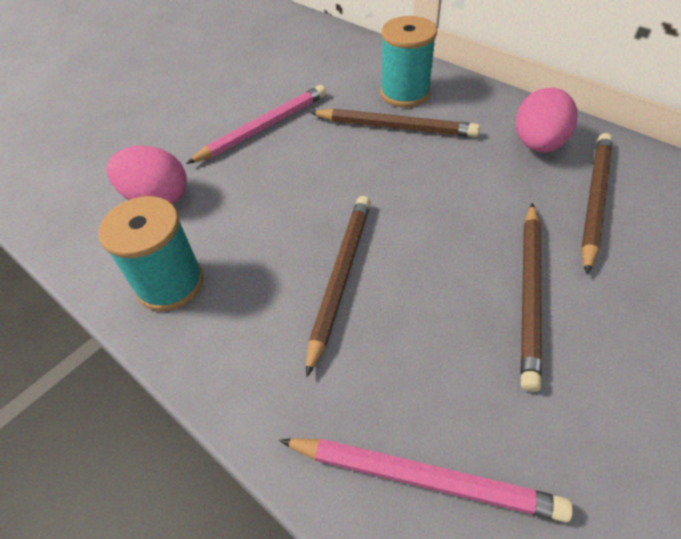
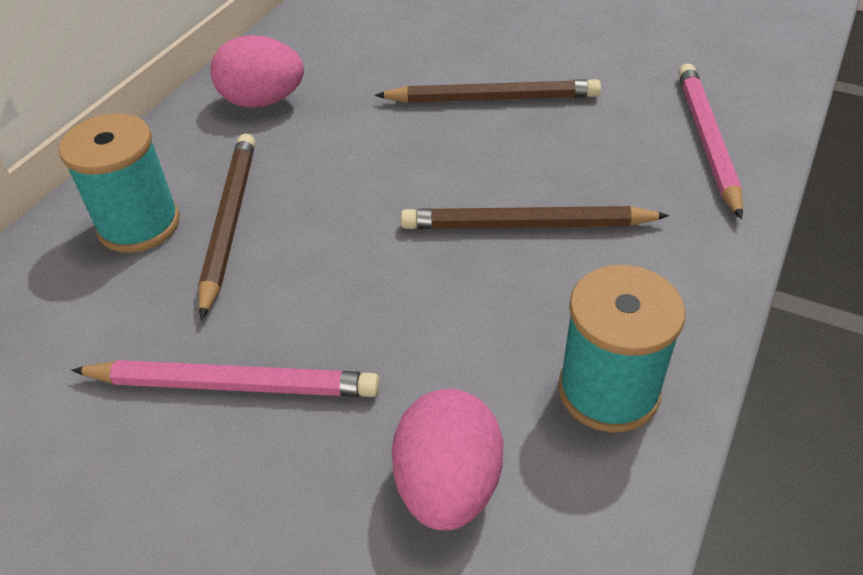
camera: 105 degrees left, 5 degrees down
(264, 127) = (233, 385): pink pencil -> pink pencil turned 150 degrees clockwise
(595, 200) = (353, 65): brown pencil -> none

